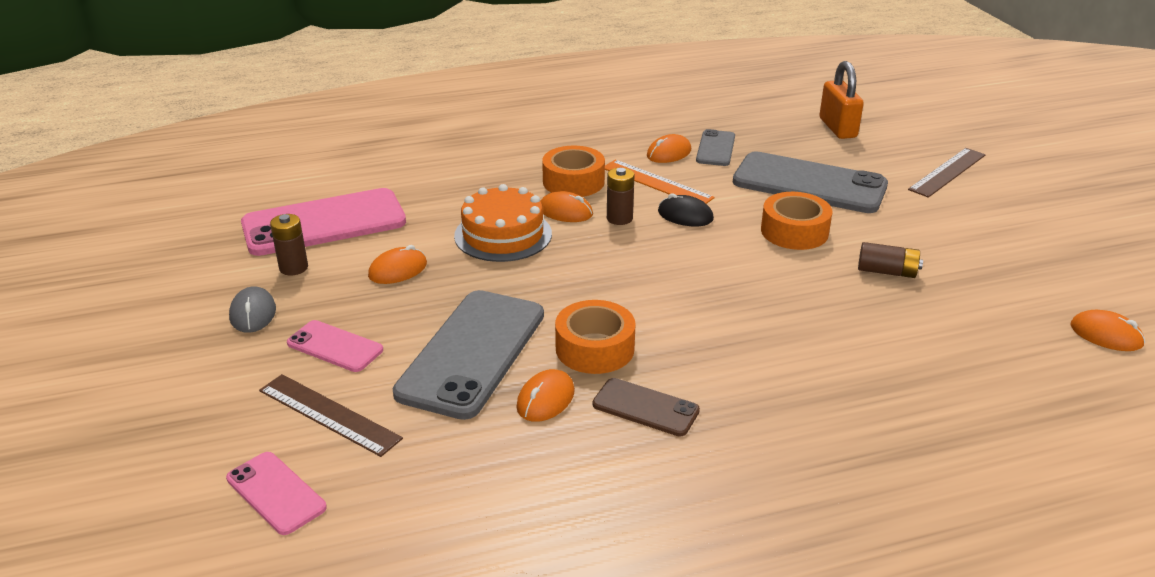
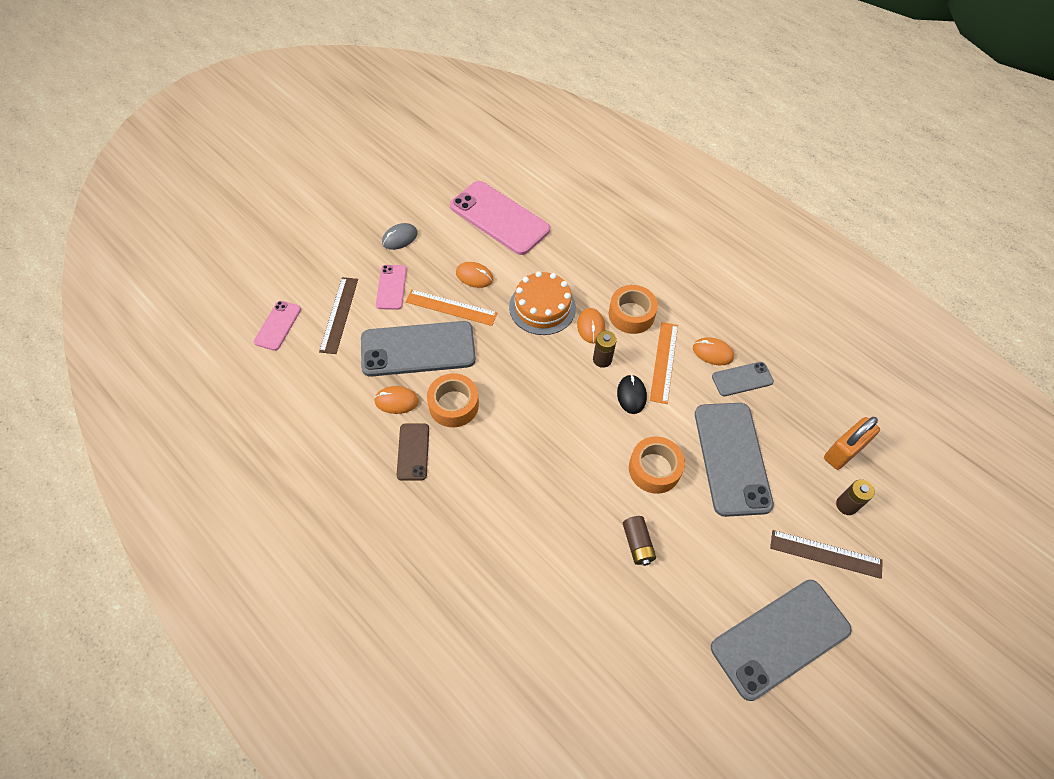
camera: 60 degrees right, 25 degrees up
(293, 268) = (448, 230): brown battery -> brown battery (846, 505)
(429, 304) = (451, 307): none -> orange ruler
(1034, 224) = (780, 638): none -> grey phone
(1106, 335) = (641, 715): orange mouse -> none

